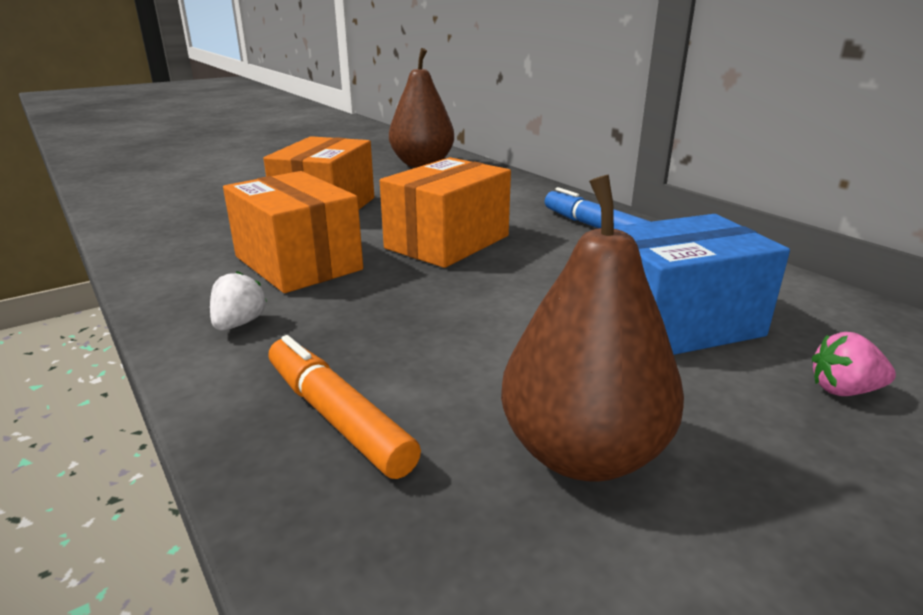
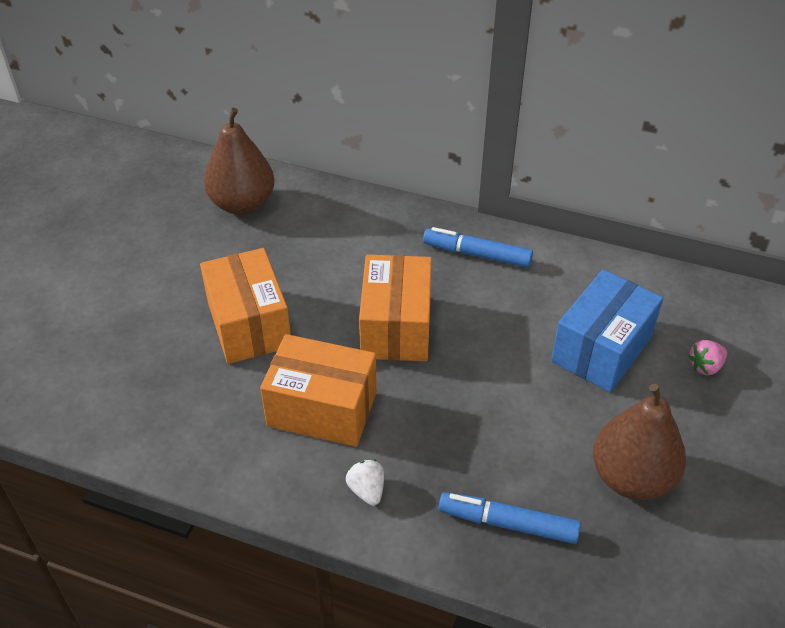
camera: 35 degrees left, 20 degrees up
(337, 417) = (508, 523): orange marker -> blue marker

